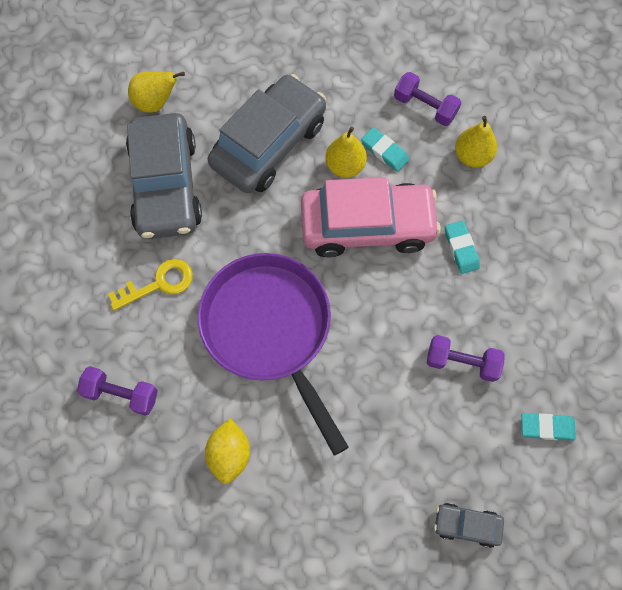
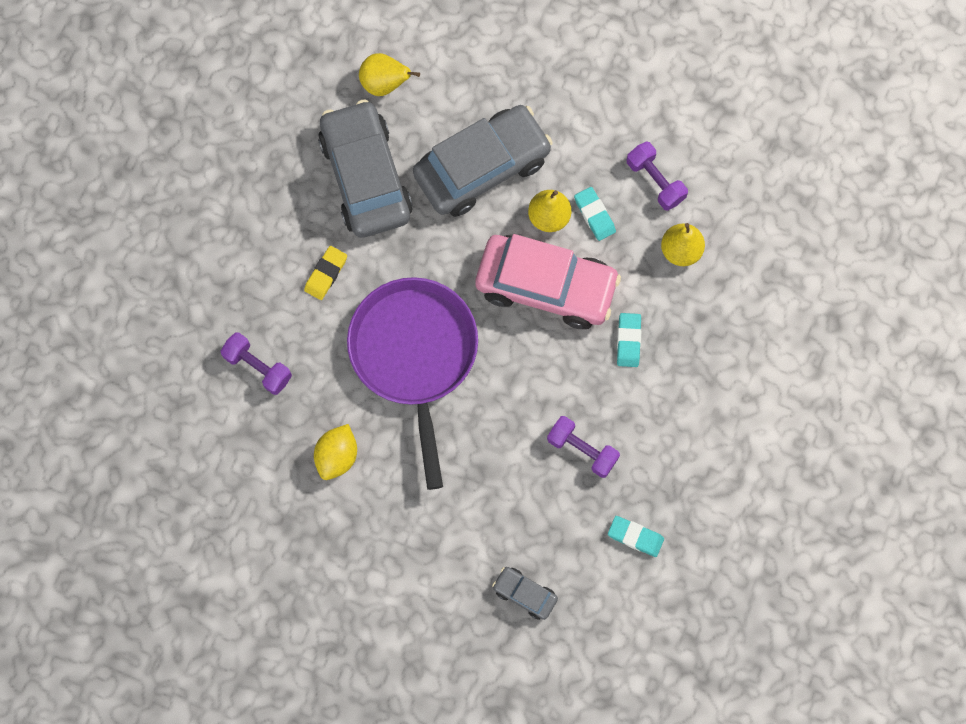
camera: 20 degrees right, 5 degrees up
(159, 283) = (326, 274): yellow key -> yellow eraser
(166, 186) = (365, 177): grey car -> grey car turned 150 degrees clockwise

